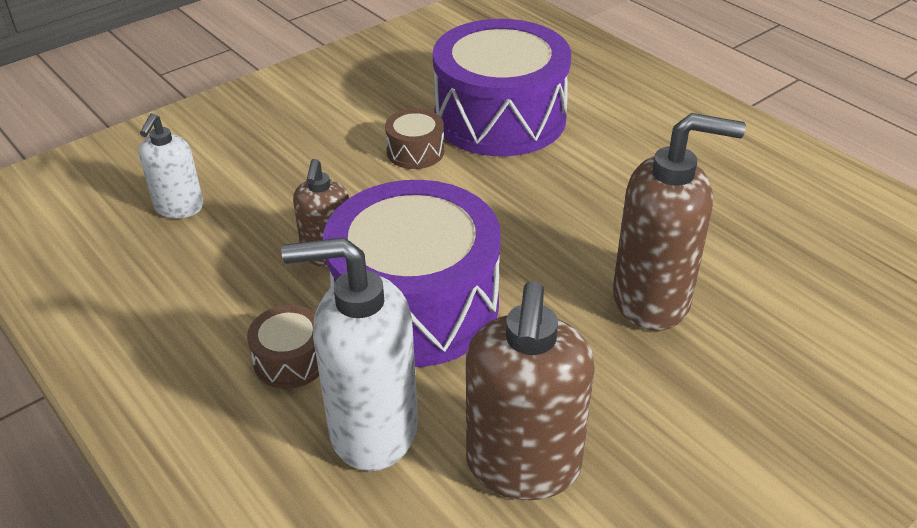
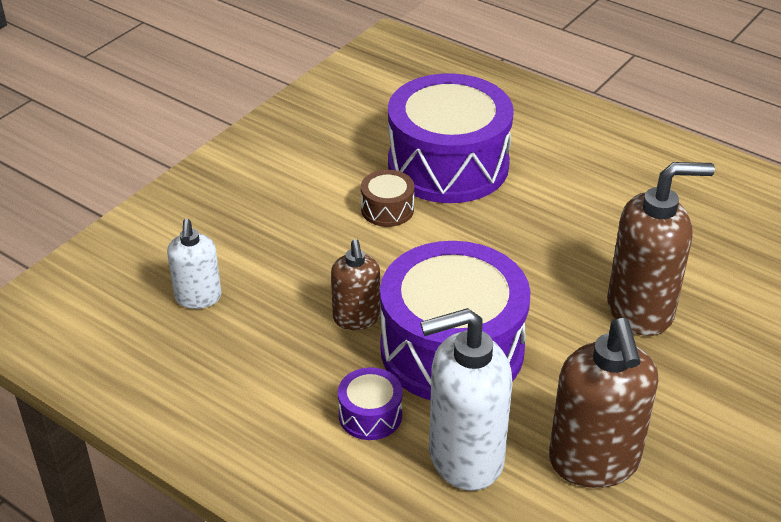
camera: 15 degrees left, 0 degrees up
(291, 360) = (370, 415): brown drum -> purple drum

